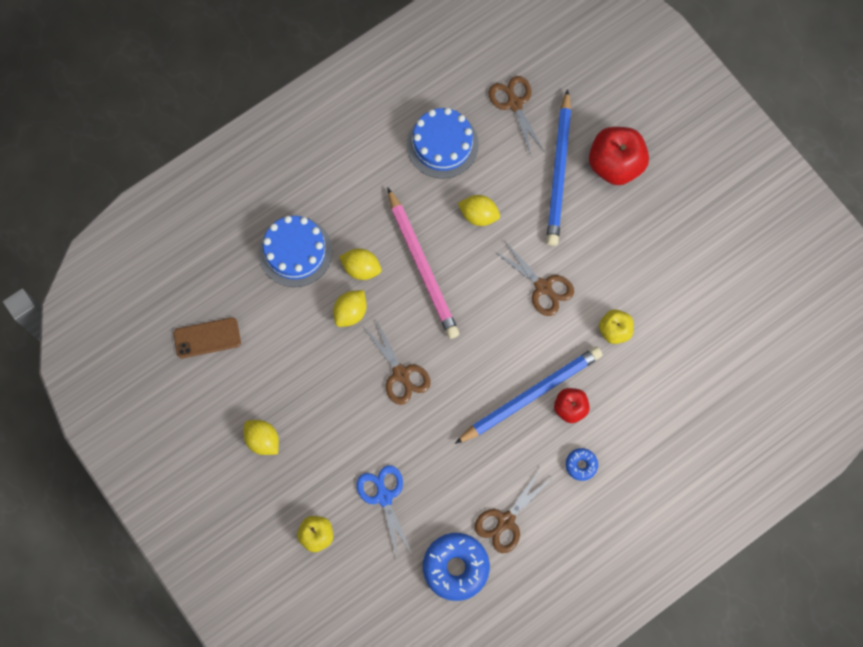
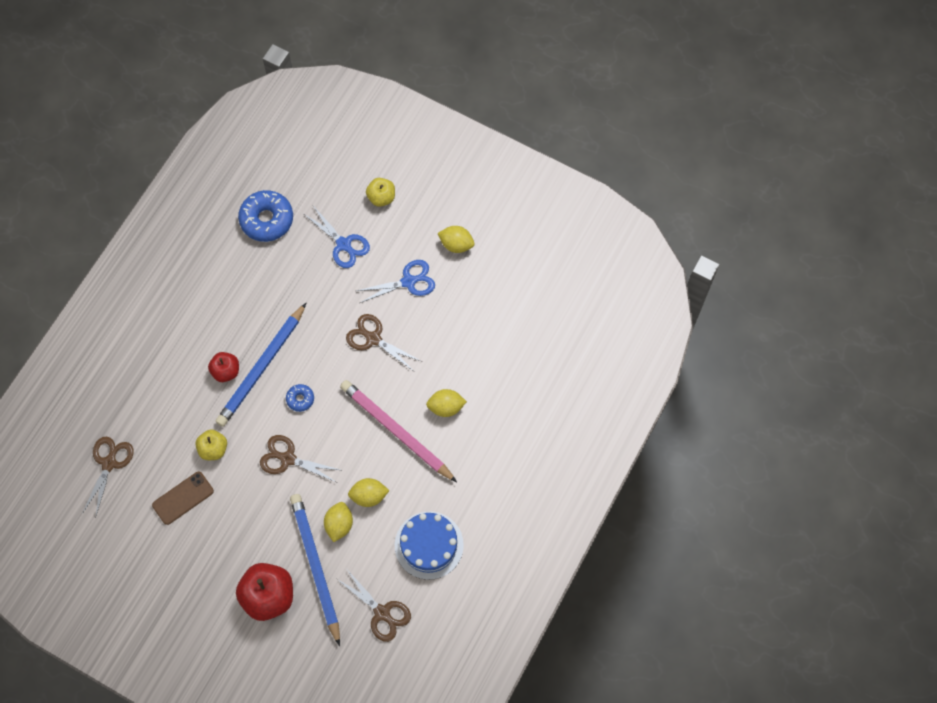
camera: 155 degrees right, 5 degrees down
(207, 338) = (540, 299): brown phone -> brown phone (183, 498)
(295, 251) = (507, 397): blue cake -> none
(334, 421) = (409, 281): none -> blue scissors
(350, 312) = (437, 368): yellow lemon -> yellow lemon (339, 524)
(505, 521) = (242, 267): brown scissors -> brown scissors (109, 463)
(581, 465) = (200, 332): blue donut -> blue donut (300, 399)

